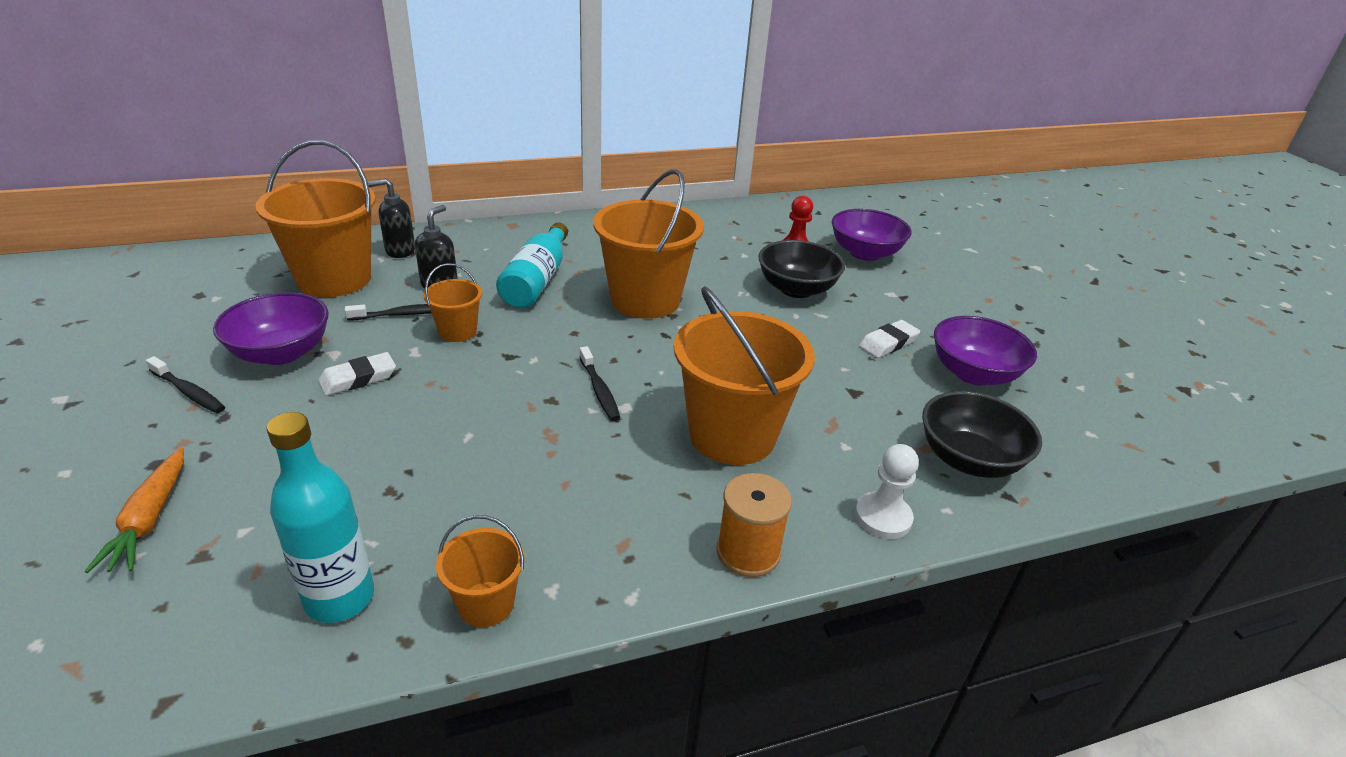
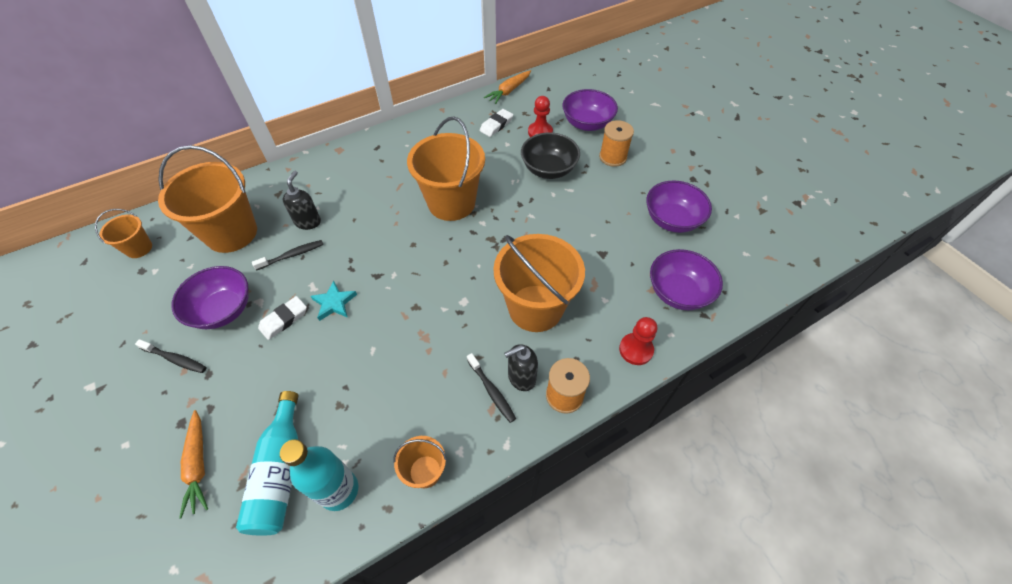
camera: 10 degrees left, 20 degrees up
(400, 251) = (267, 194): black soap dispenser -> black soap dispenser (521, 377)
(436, 374) = (334, 303): none -> turquoise star
(457, 331) = (335, 262): orange bucket -> orange bucket (139, 248)
(537, 280) = (373, 201): turquoise bottle -> turquoise bottle (280, 472)
(599, 390) = (444, 291): black toothbrush -> black toothbrush (492, 391)
(762, 206) = (509, 91): none -> orange carrot
(883, 517) = (636, 350): white pawn -> red pawn
(888, 343) = (616, 205): white eraser -> white eraser (496, 125)
(895, 292) = (613, 157): none -> orange spool
(968, 459) = (678, 292): black bowl -> purple bowl

